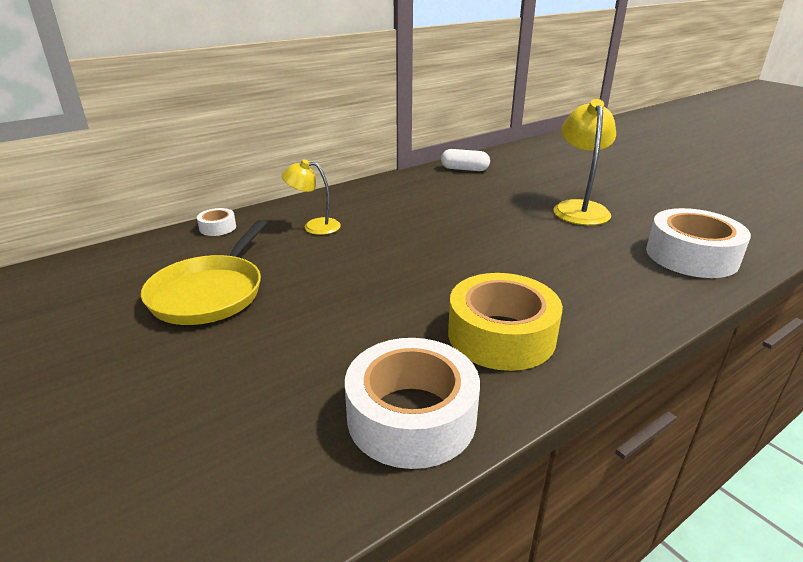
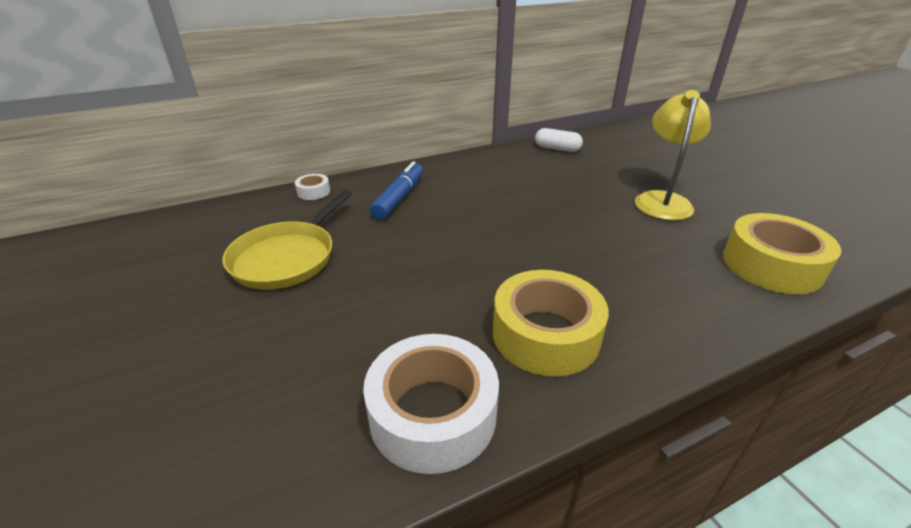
camera: 10 degrees right, 5 degrees up
(314, 226) = (399, 198): yellow lamp -> blue marker
(691, 256) = (771, 265): white tape -> yellow tape

